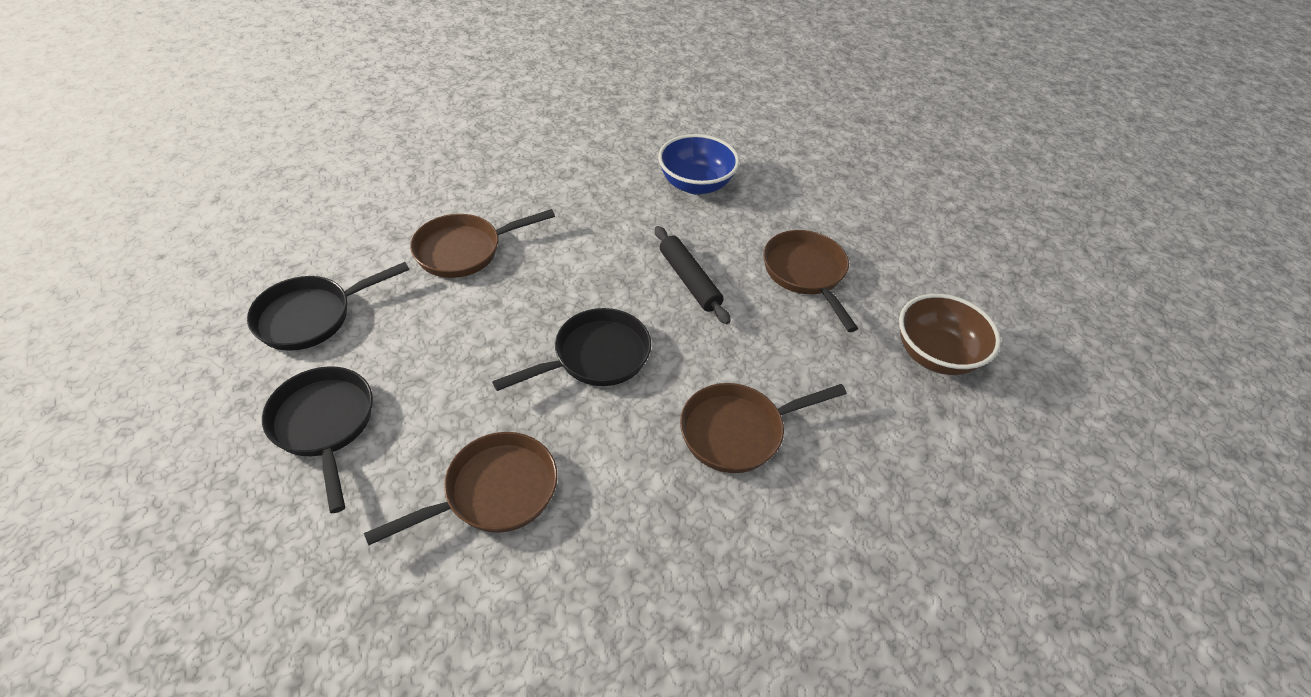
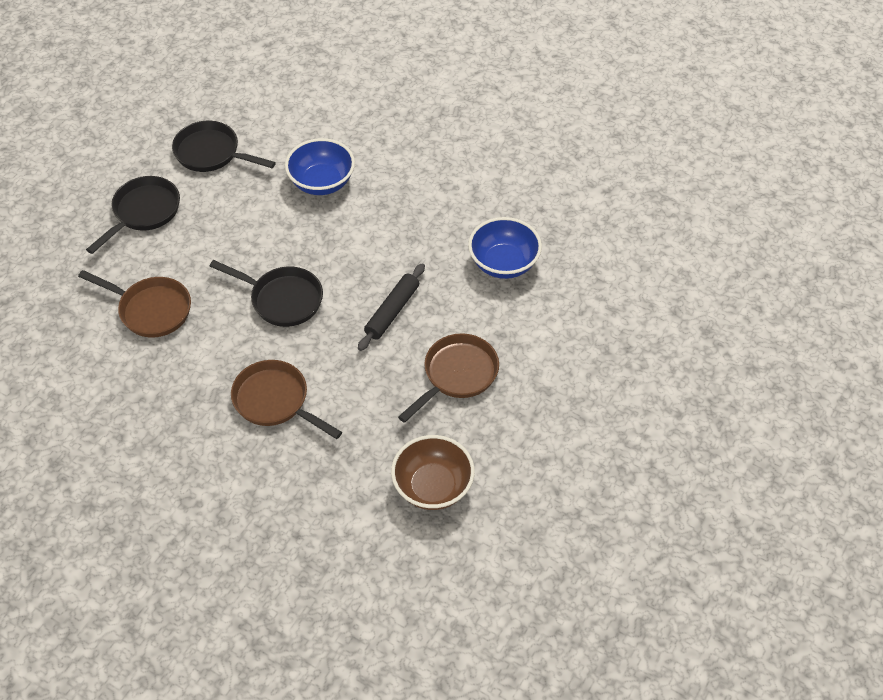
camera: 60 degrees right, 5 degrees up
(464, 250) = (322, 182): brown pan -> blue bowl

